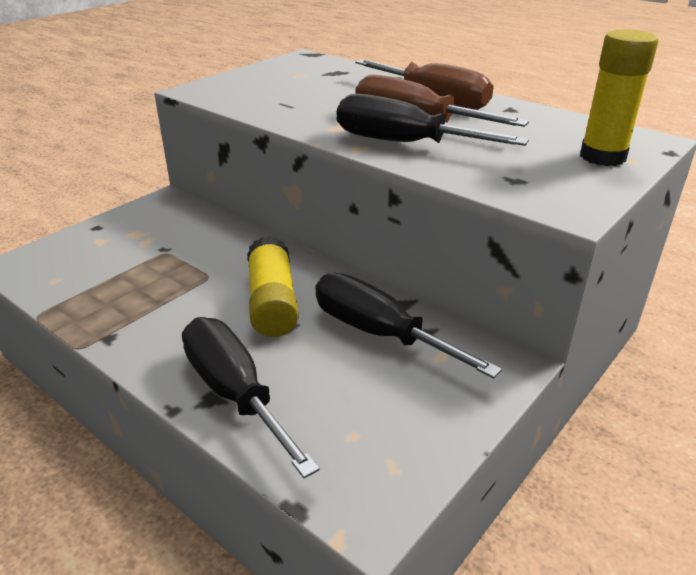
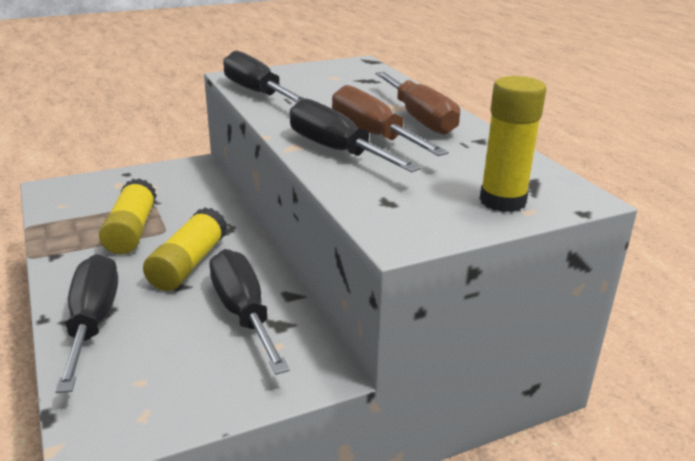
camera: 25 degrees right, 5 degrees down
(171, 286) = (131, 231): none -> yellow glue stick
(244, 102) = (257, 92): none -> black screwdriver

